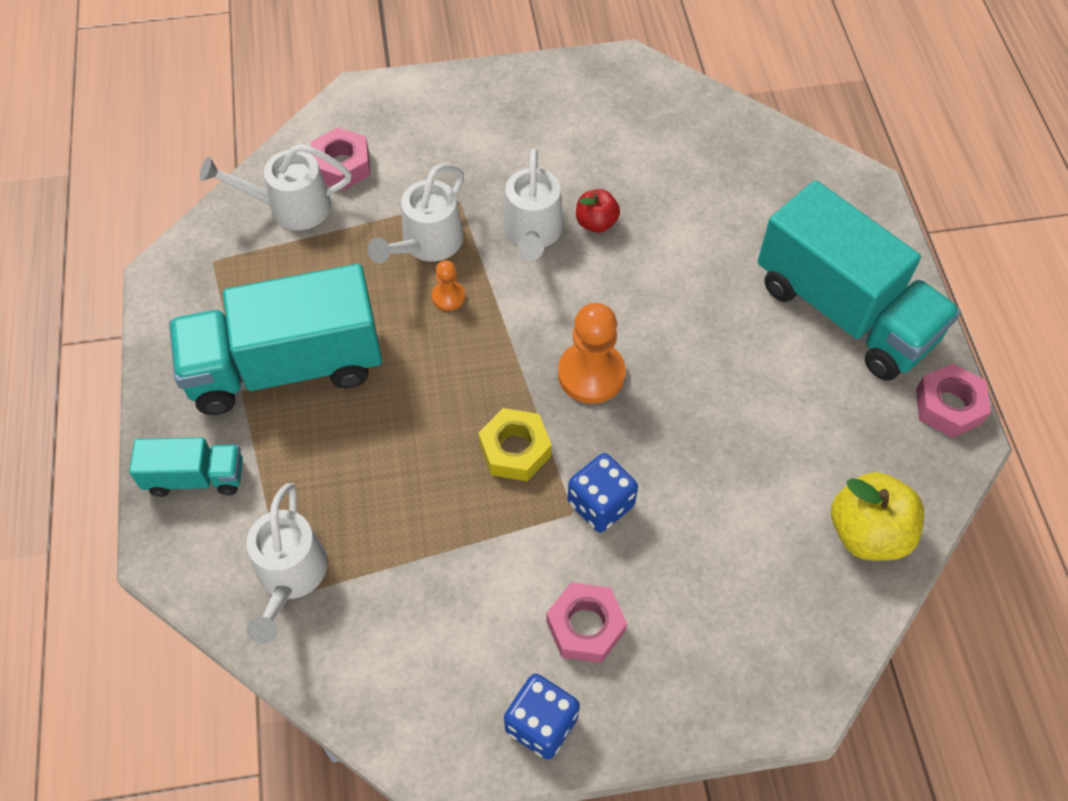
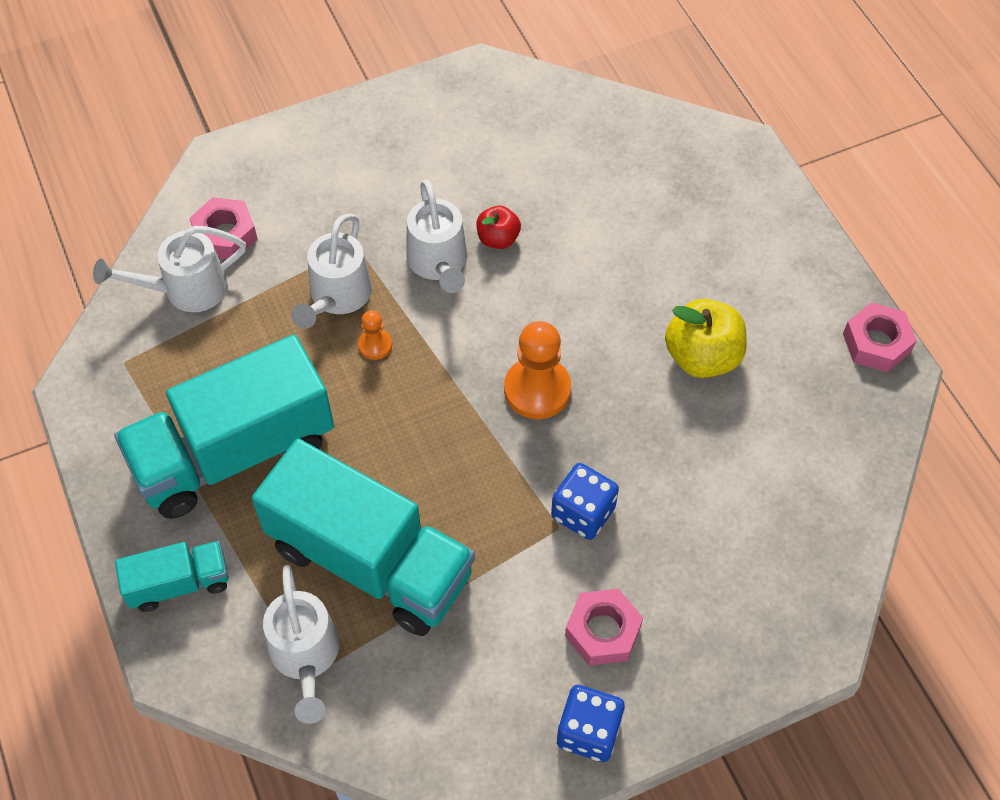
camera: 15 degrees left, 0 degrees up
(515, 450) = (486, 480): yellow nut -> none
(844, 311) = (758, 274): turquoise truck -> turquoise truck (370, 560)
(868, 533) = (835, 479): yellow apple -> yellow apple (702, 357)

